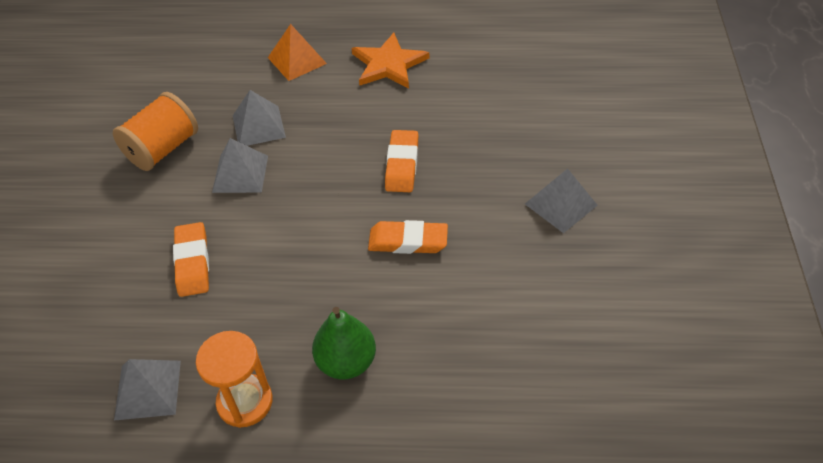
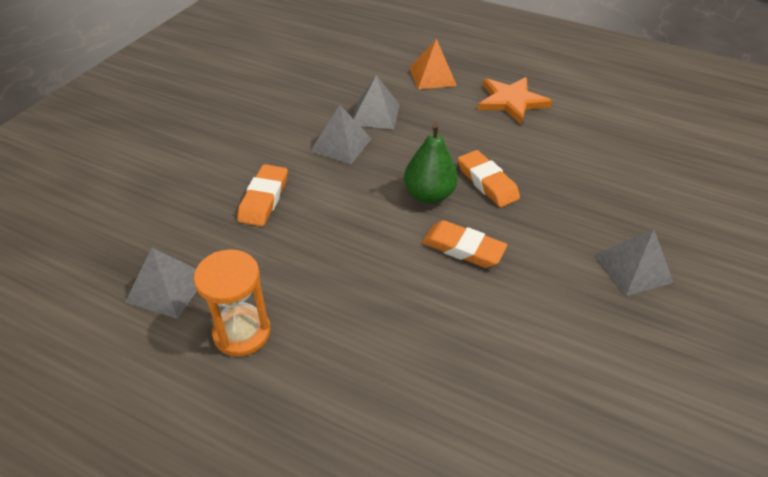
camera: 20 degrees right, 5 degrees down
(163, 149) = (289, 107): orange spool -> none
(346, 362) = (352, 334): green pear -> green pear (428, 195)
(402, 165) = (487, 182): orange eraser -> orange eraser turned 60 degrees counterclockwise

